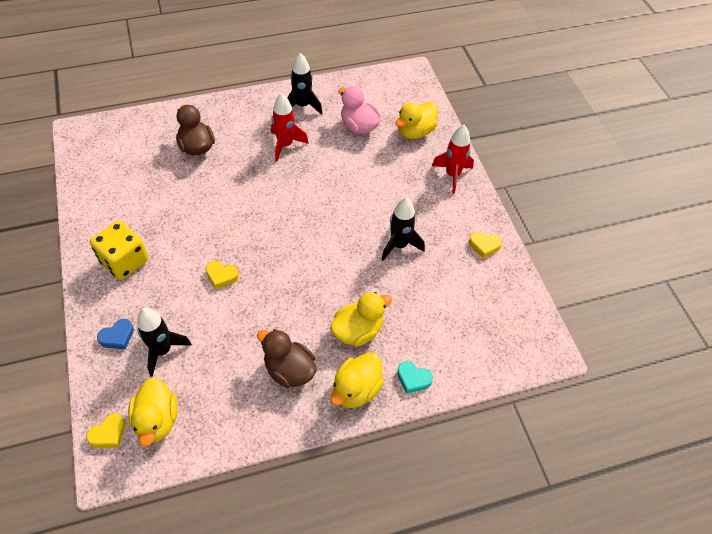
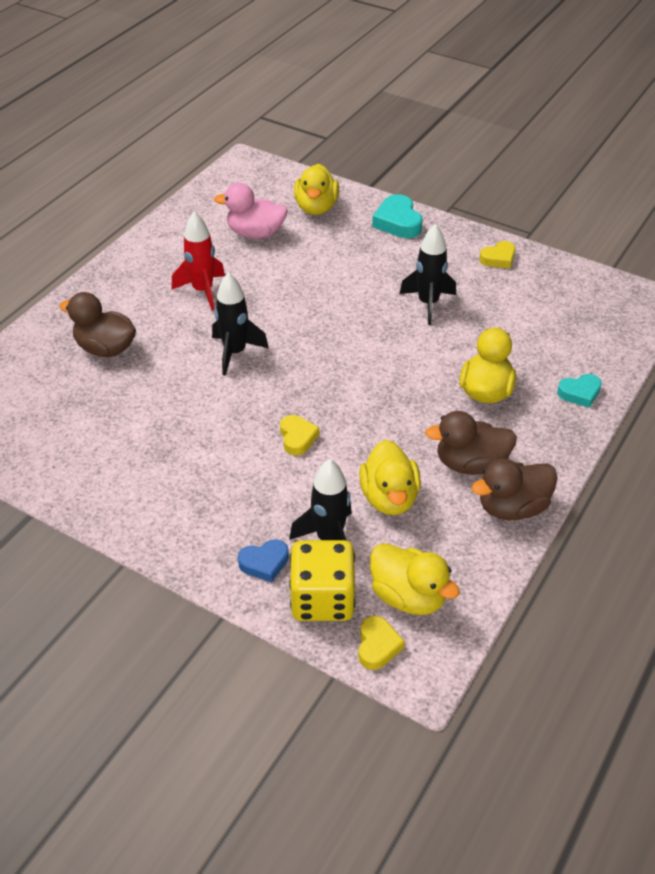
camera: 40 degrees left, 10 degrees down
(117, 336) = (264, 563): blue heart -> blue heart turned 60 degrees clockwise
(124, 261) = (173, 496): yellow dice -> yellow dice (322, 599)
(221, 276) = (297, 438): yellow heart -> yellow heart turned 75 degrees counterclockwise
(276, 418) = (512, 508): none -> brown duck
(302, 106) = (172, 248): black rocket -> black rocket (235, 353)
(356, 390) = (547, 435): yellow duck -> yellow duck (389, 498)
(452, 175) = (398, 222): red rocket -> turquoise heart

